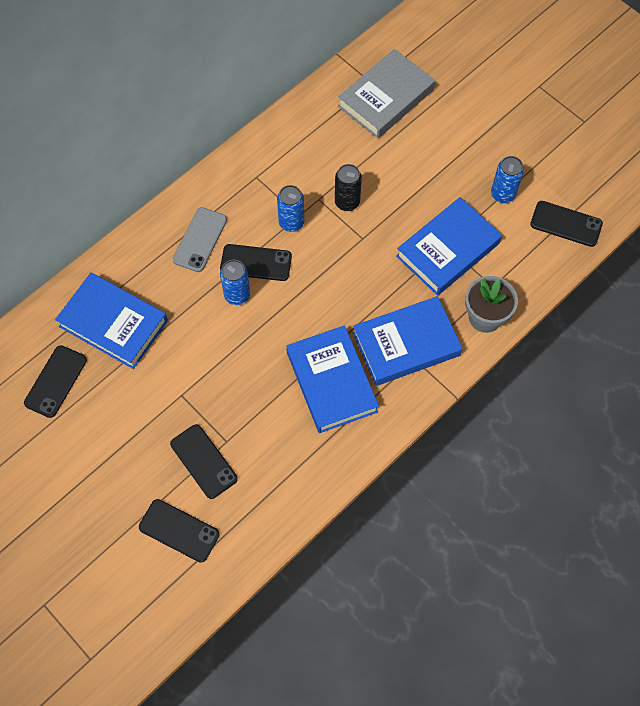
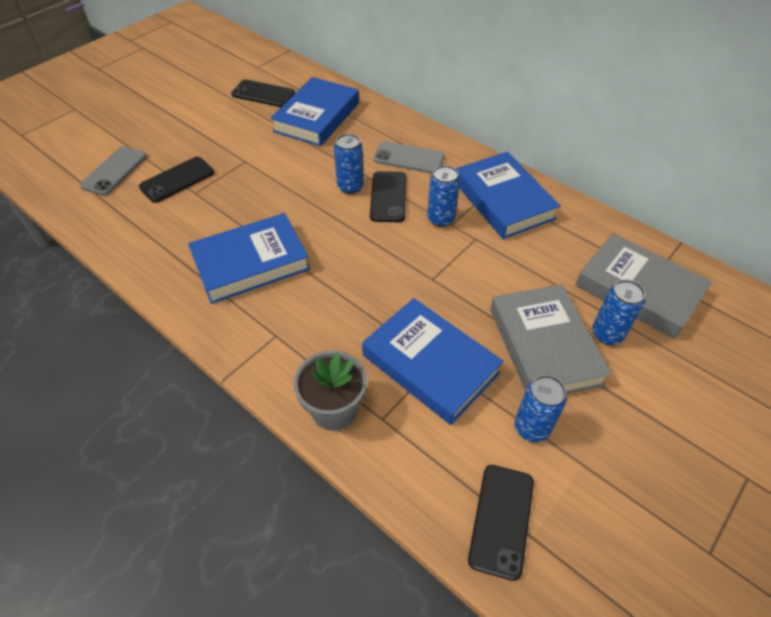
camera: 85 degrees right, 15 degrees down
(179, 531) = (114, 171): black phone -> grey phone
(347, 202) = (477, 262): black can -> none
(406, 344) = (295, 326): blue book -> blue book (503, 200)
(426, 130) = (607, 334): none -> blue can
(435, 172) = (544, 346): none -> grey book

